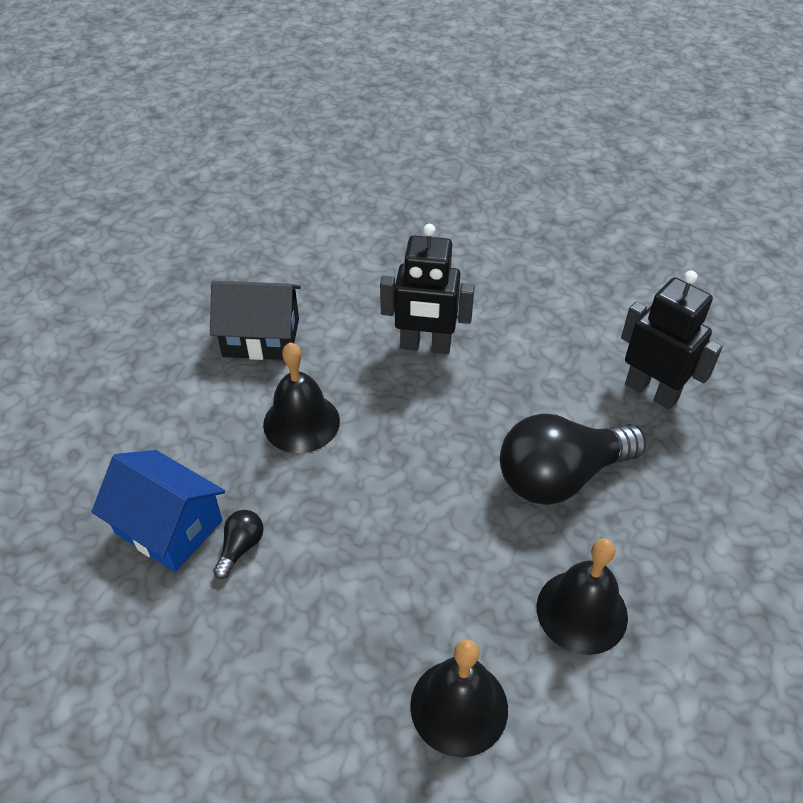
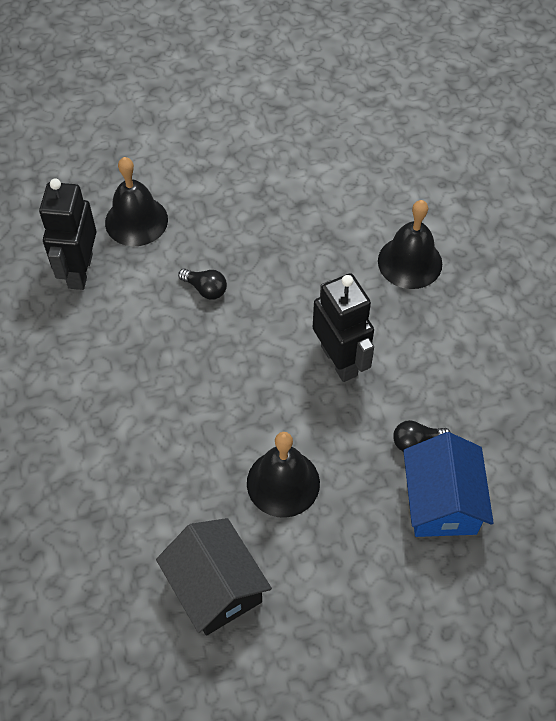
camera: 125 degrees left, 10 degrees up
(425, 346) = (133, 446): black robot -> black robot (339, 360)
(560, 477) = (205, 289): black light bulb -> black light bulb, size x0.42
(582, 611) = (301, 234): black bell -> black bell (136, 221)

